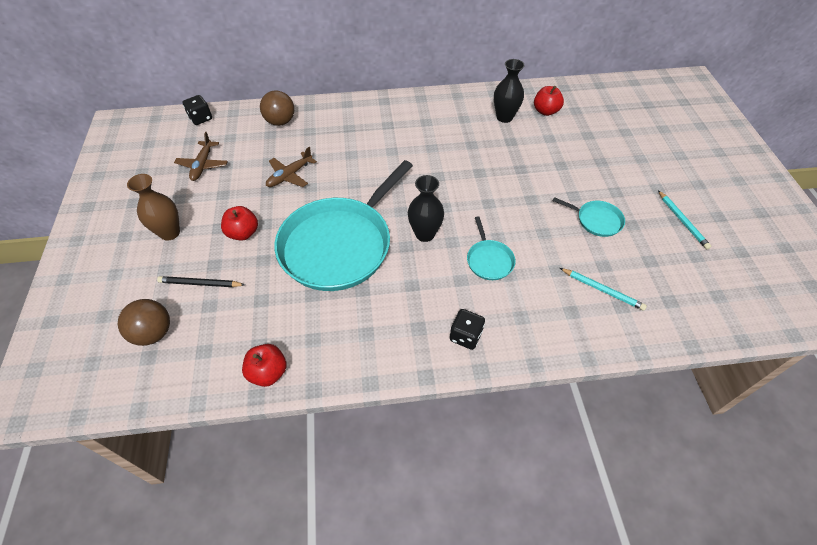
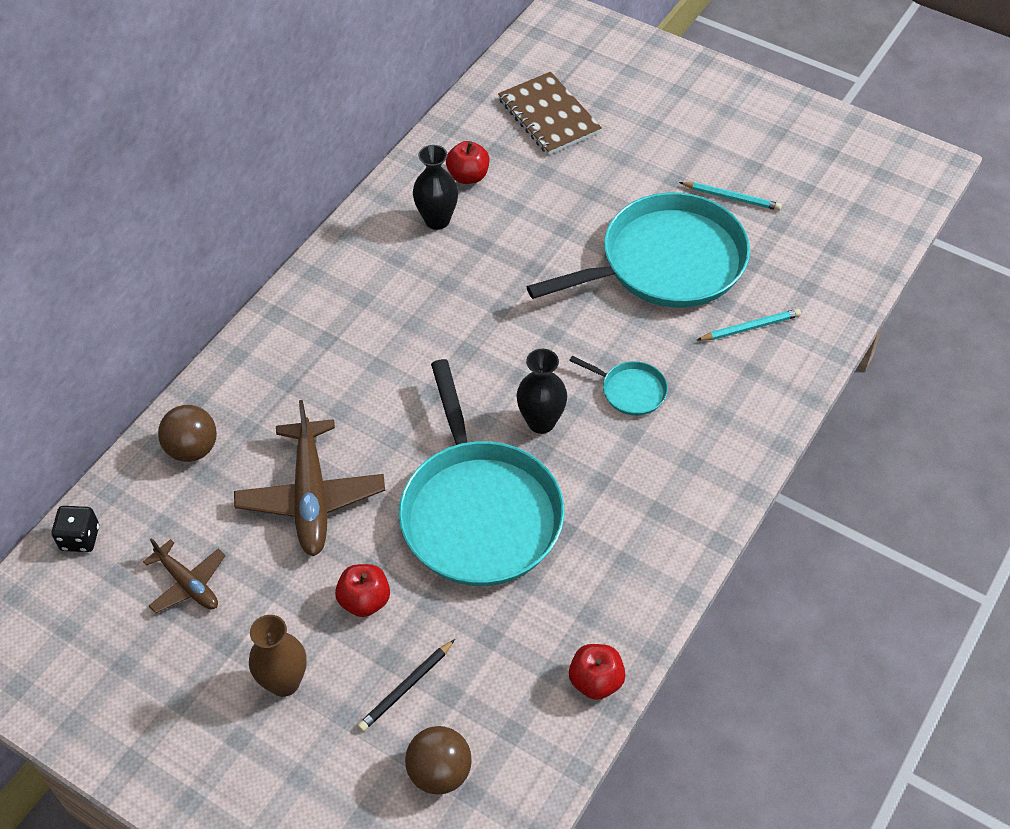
camera: 50 degrees left, 0 degrees up
(289, 175) = (311, 497): brown plane -> brown plane, size x1.73
(465, 336) = (703, 477): black dice -> none
(596, 220) = (666, 262): turquoise pan -> turquoise pan, size x2.39
(624, 115) = (549, 116): none -> brown notebook

